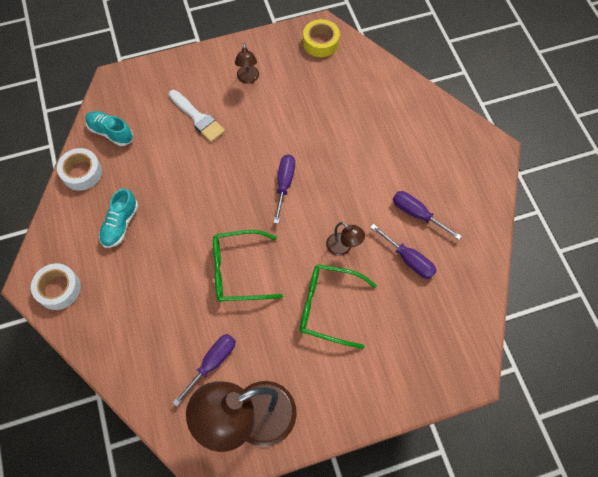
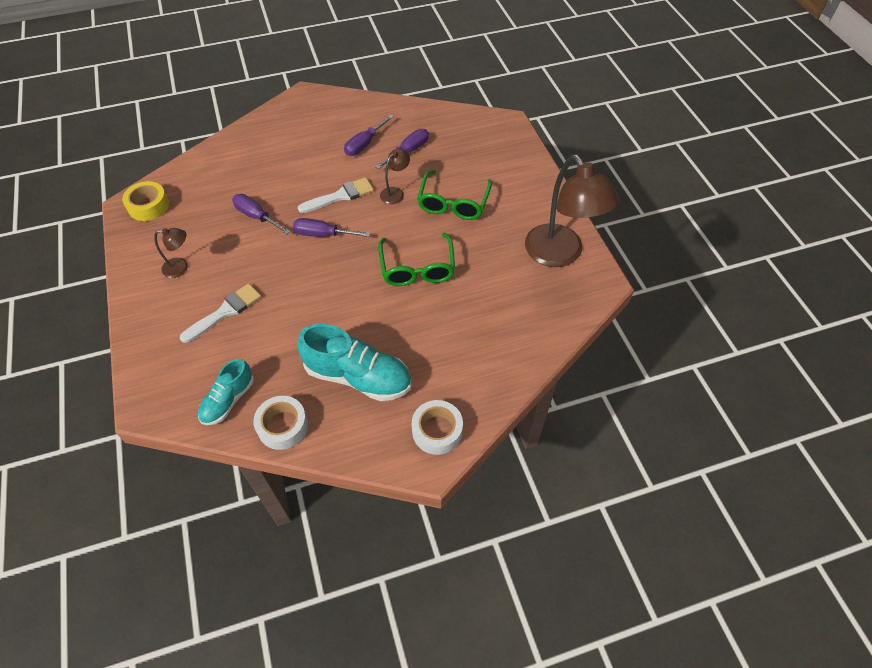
camera: 90 degrees left, 10 degrees down
(120, 224) = (358, 376): turquoise shoe -> turquoise shoe, size x1.68
(212, 363) = (511, 284): purple screwdriver -> purple screwdriver (256, 216)
(337, 196) = (340, 196): none -> white brush

